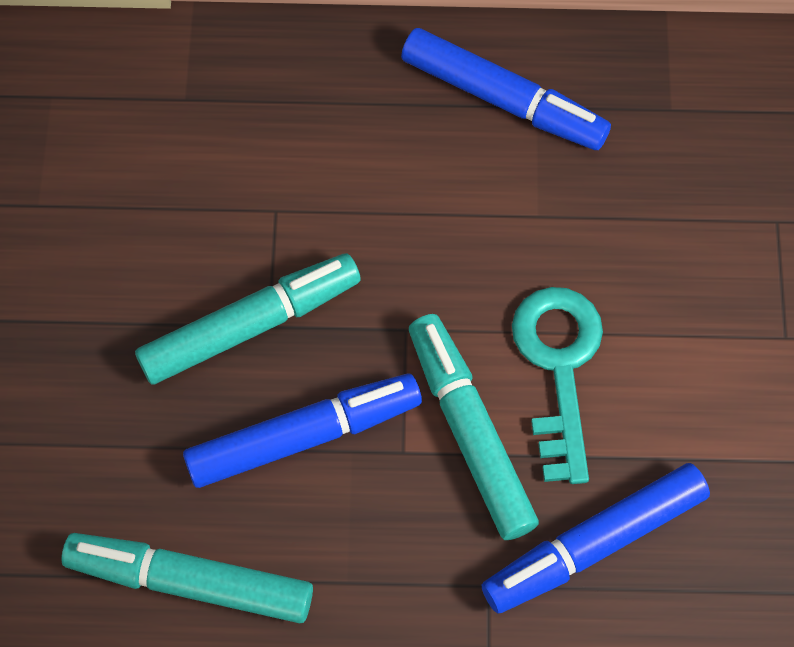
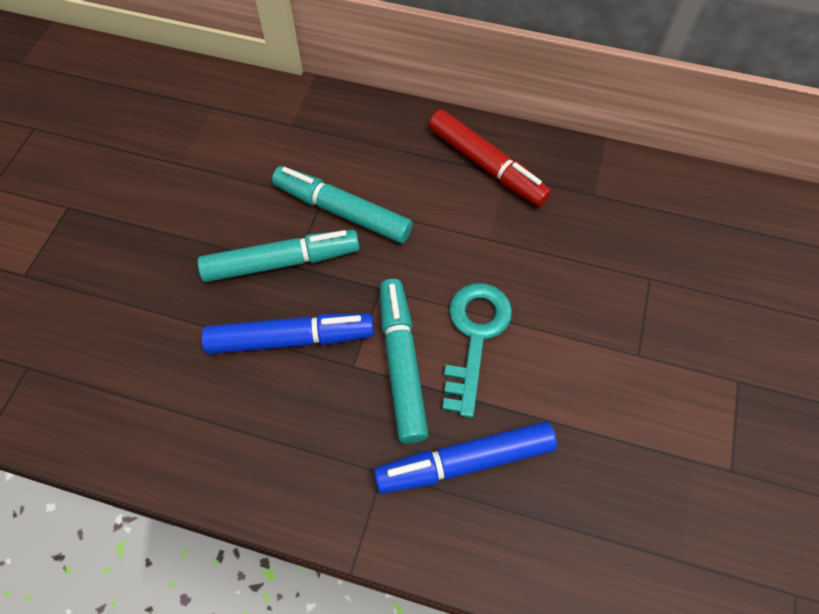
camera: 15 degrees right, 5 degrees down
(190, 582) = (181, 415): turquoise marker -> turquoise marker (342, 211)
(503, 99) = (486, 166): blue marker -> red marker

